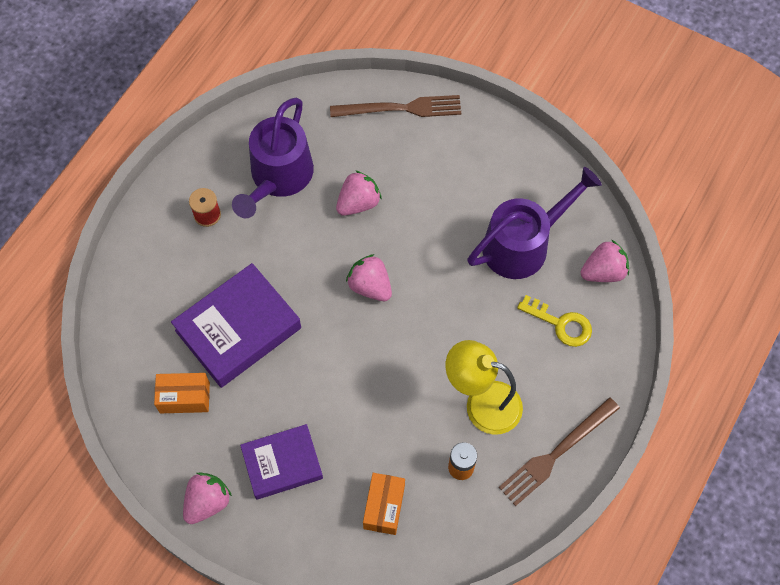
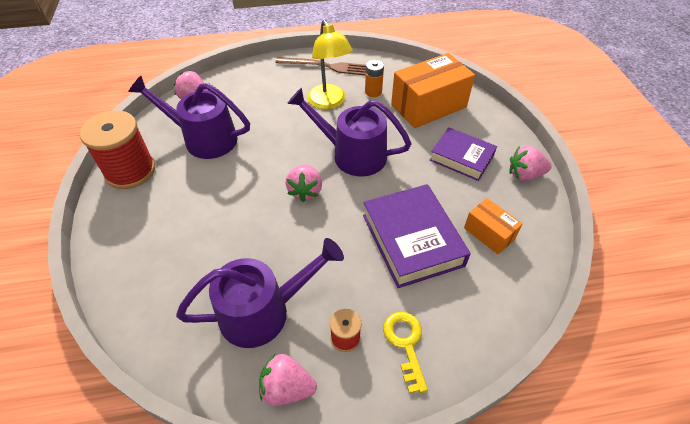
camera: 130 degrees left, 15 degrees down
(238, 329) = (412, 240): purple book -> purple book turned 60 degrees clockwise
(358, 203) = (243, 240): pink strawberry -> pink strawberry (287, 388)
(380, 362) = (352, 154): none -> purple watering can
(384, 507) = (428, 106): orange box -> orange box, size x1.87
(401, 108) = (125, 272): brown fork -> none
(525, 161) = (130, 171): none -> red spool
(560, 324) = (247, 98): yellow key -> yellow key (405, 344)

